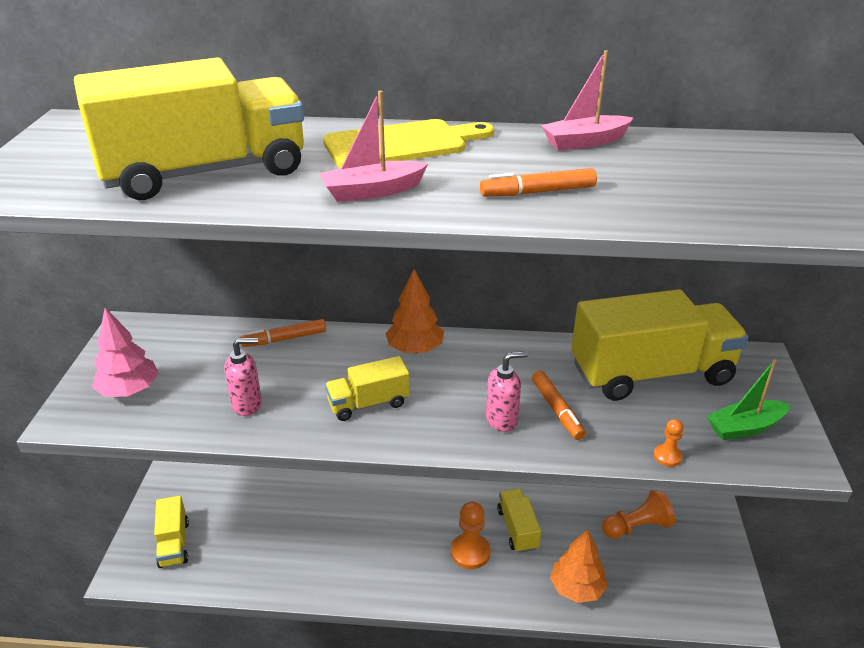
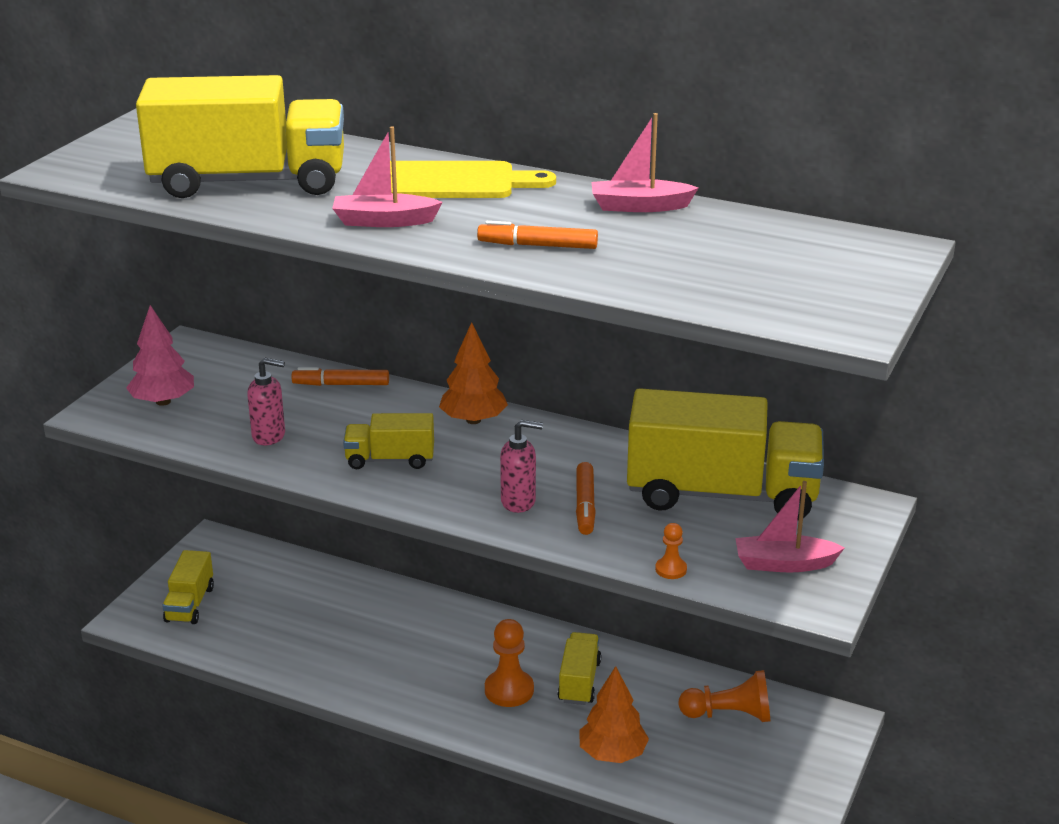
camera: 20 degrees right, 5 degrees down
(745, 427) = (784, 564): green boat -> pink boat

